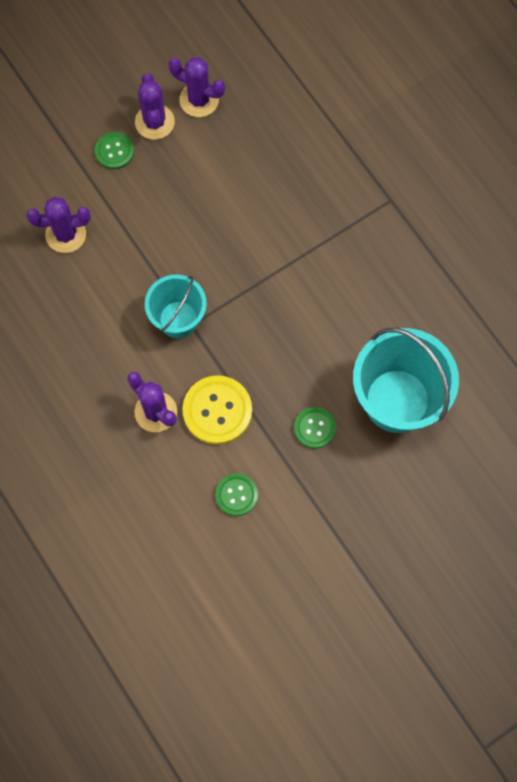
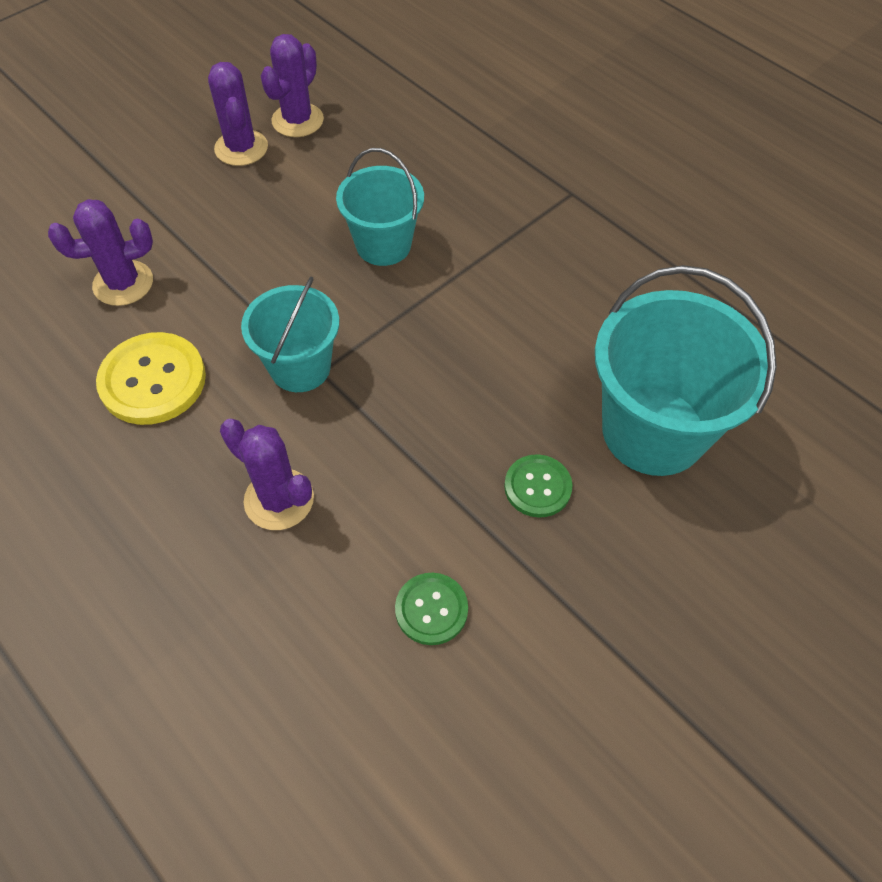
camera: 10 degrees left, 15 degrees down
(114, 151) = (189, 184): green button -> none
(199, 100) = (297, 120): purple cactus -> purple cactus turned 75 degrees counterclockwise
(217, 410) = (378, 483): yellow button -> yellow button (153, 380)
(246, 227) = (383, 245): none -> turquoise bucket

